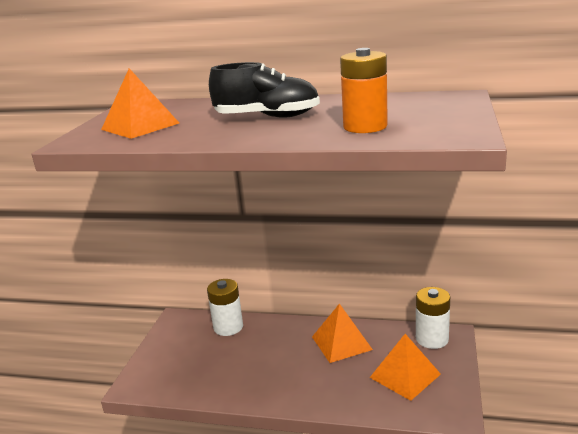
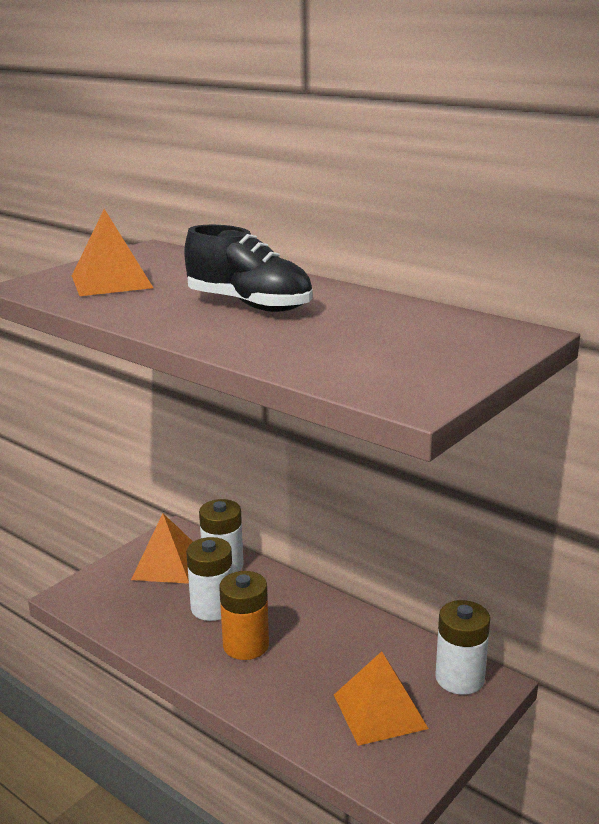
camera: 25 degrees right, 0 degrees up
(245, 355) = (212, 608): none -> white battery
(341, 343) = (338, 637): orange pyramid -> orange pyramid (167, 564)
(365, 127) = (327, 350): orange battery -> orange battery (246, 645)

